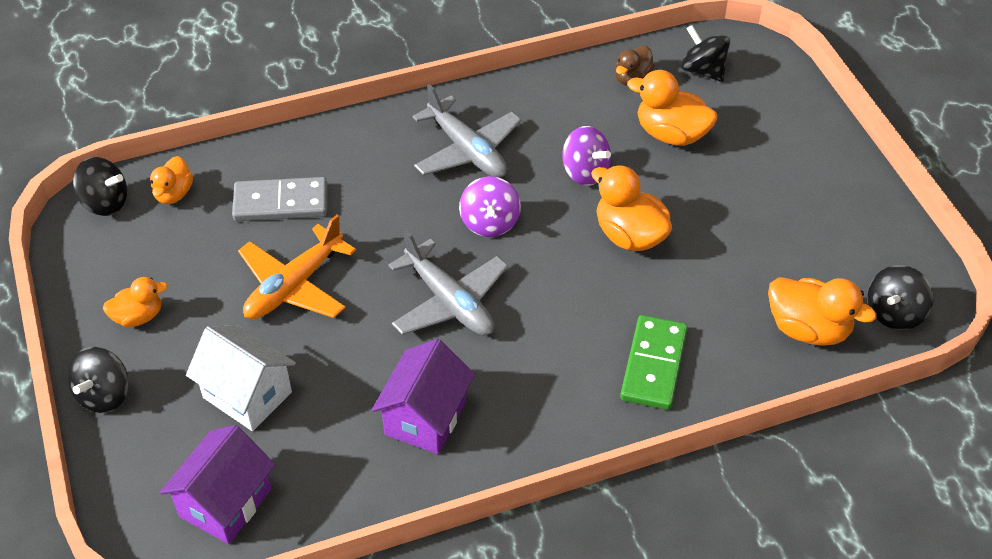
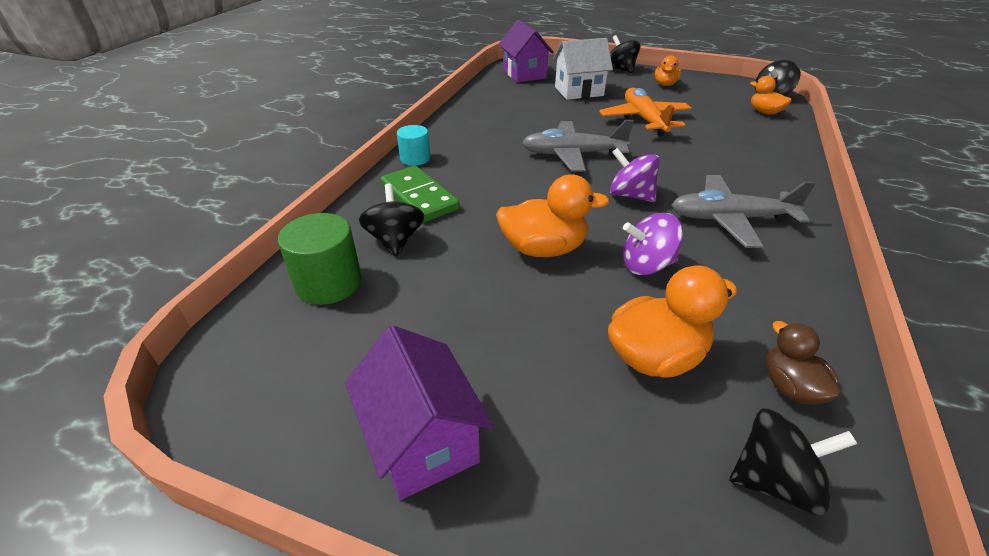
camera: 130 degrees right, 10 degrees down
(281, 202) = (727, 136): grey domino -> none
(425, 418) = (500, 121): purple house -> purple house (423, 440)
(594, 427) = (415, 158): none -> turquoise cylinder
(808, 329) = (329, 283): orange duck -> green cylinder
(894, 313) = (251, 350): black spinning top -> black spinning top (395, 240)

